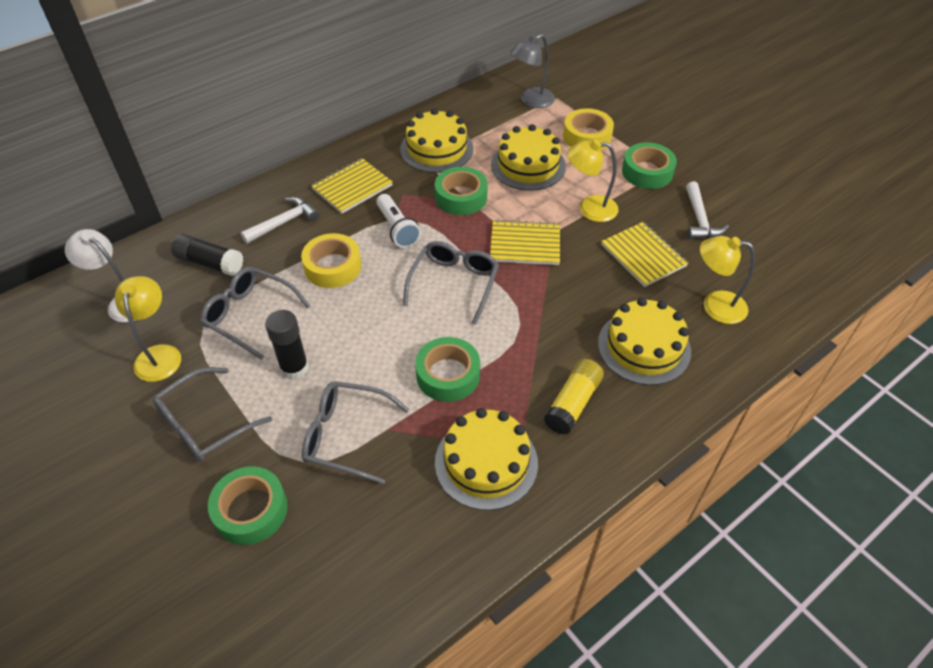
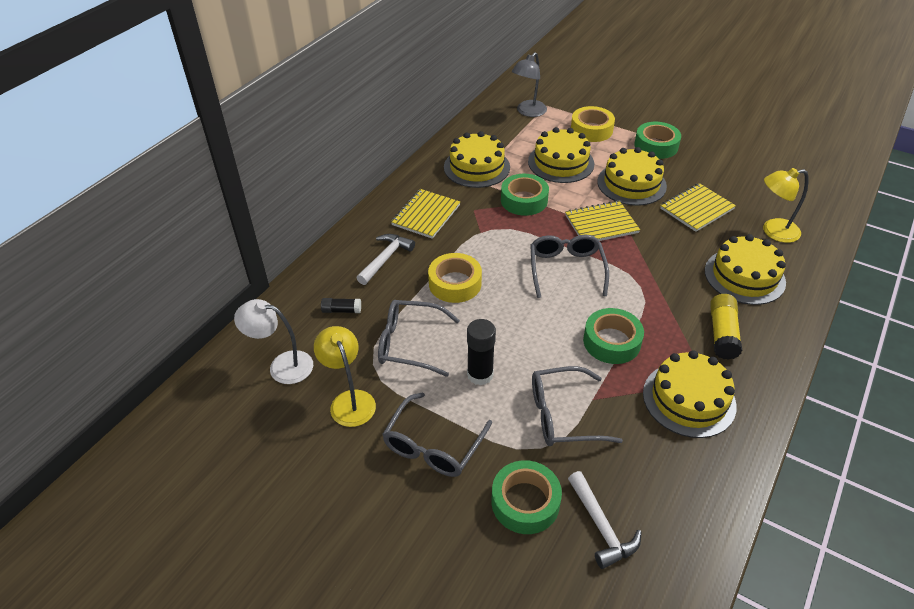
camera: 20 degrees left, 5 degrees down
(210, 263) = (341, 310): black glue stick -> black glue stick, size x0.59
(397, 229) = (488, 239): white flashlight -> none
(589, 208) = (631, 184): yellow lamp -> yellow cake
(643, 255) = (696, 209): yellow notebook -> yellow notebook turned 75 degrees counterclockwise
(699, 219) = (719, 171): white hammer -> white hammer (601, 526)

